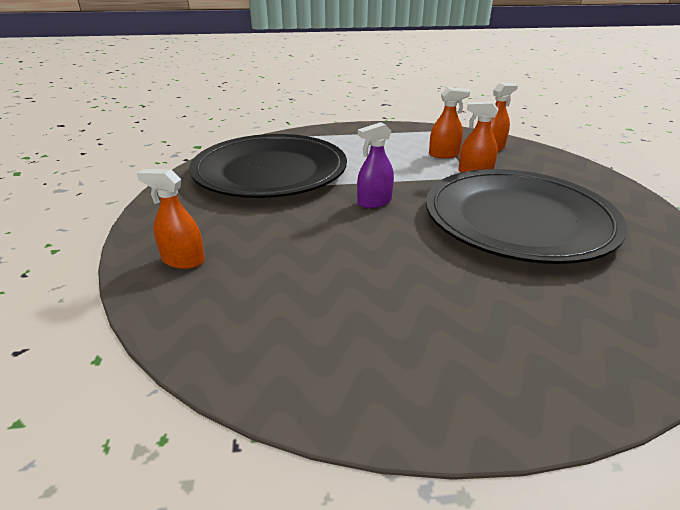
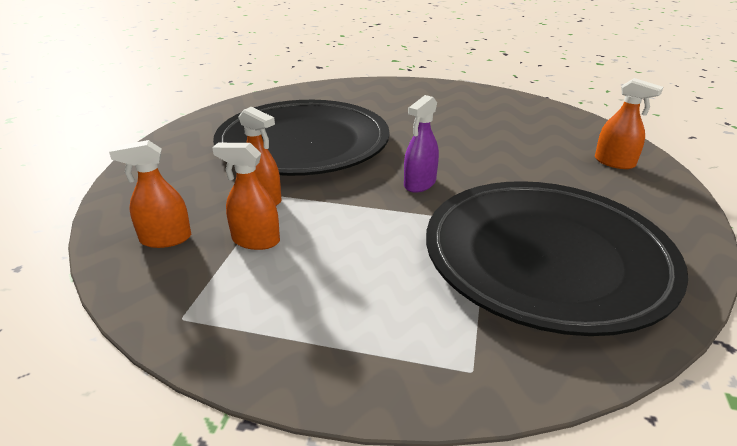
camera: 160 degrees left, 0 degrees up
(374, 202) = (419, 184): purple spray bottle -> purple spray bottle turned 135 degrees clockwise

